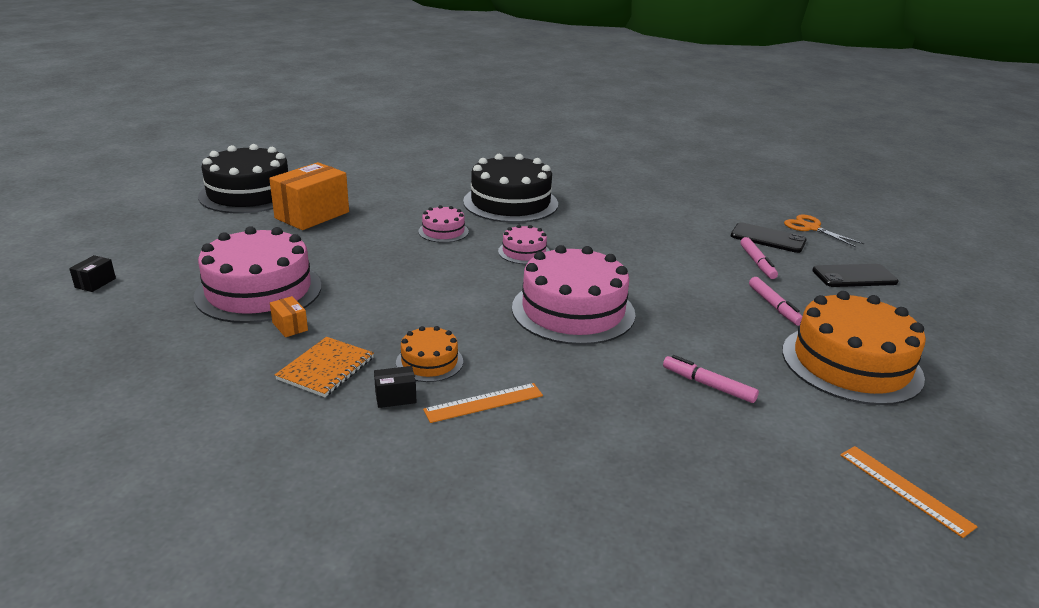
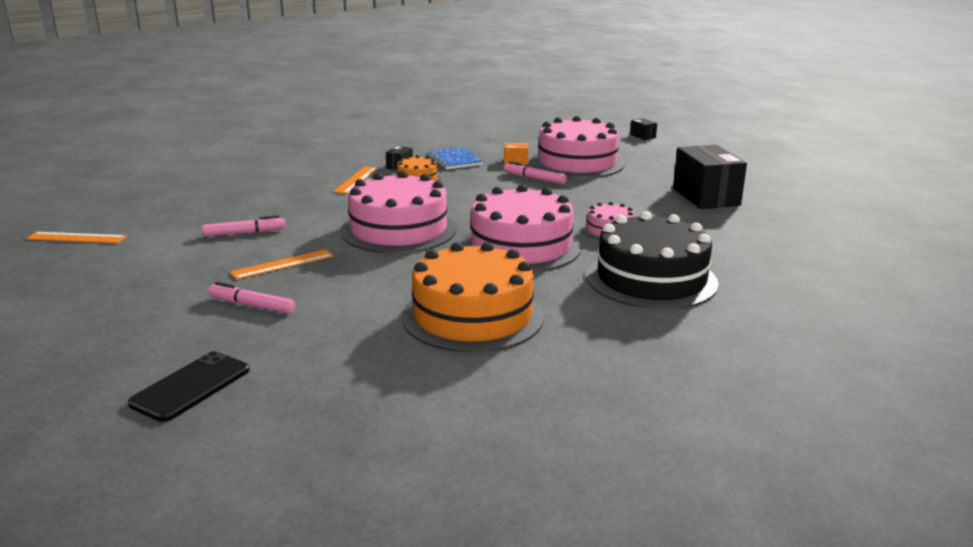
camera: 130 degrees right, 5 degrees down
(249, 194) = (785, 187): black cake -> none
(312, 215) = (706, 197): orange box -> black box
(326, 368) = (454, 160): orange notebook -> blue notebook
(524, 252) = (521, 246): pink cake -> pink cake, size x2.07
(713, 328) = (283, 264): none -> orange ruler
(757, 263) = (318, 344): pink marker -> pink marker (534, 178)
(768, 238) = (346, 389): black phone -> none
(811, 228) = (311, 449): orange scissors -> none
(851, 363) = (145, 289): orange cake -> orange cake (472, 316)

